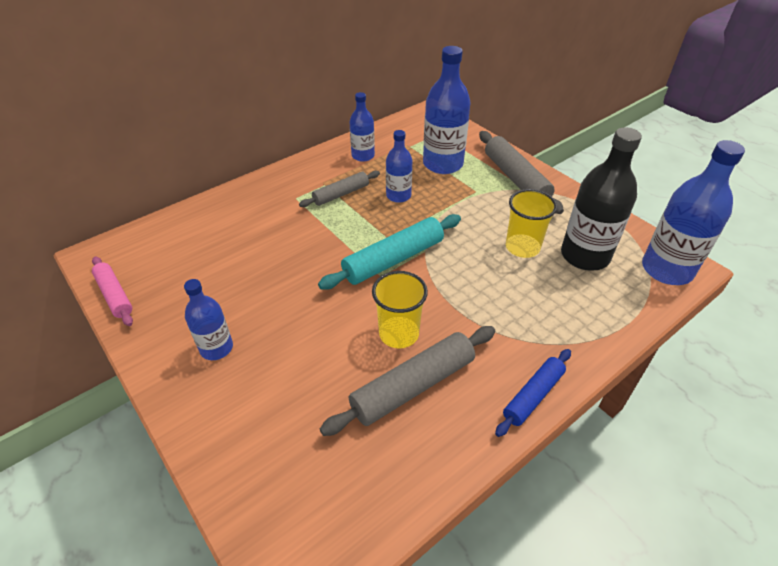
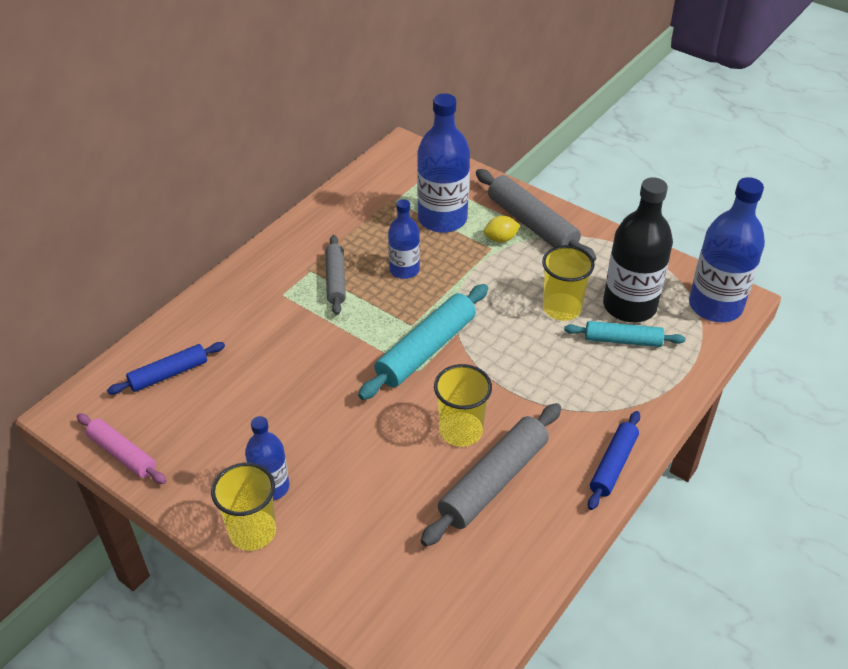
camera: 15 degrees left, 0 degrees up
(181, 241) = (169, 374): none -> blue rolling pin
(183, 384) = (252, 531): none -> yellow cup
(341, 194) = (335, 280): grey rolling pin -> grey rolling pin turned 45 degrees counterclockwise
(363, 156) = (342, 224): blue bottle -> none
(486, 185) = (501, 239): none -> yellow lemon
(571, 284) = (623, 340): none -> turquoise rolling pin

